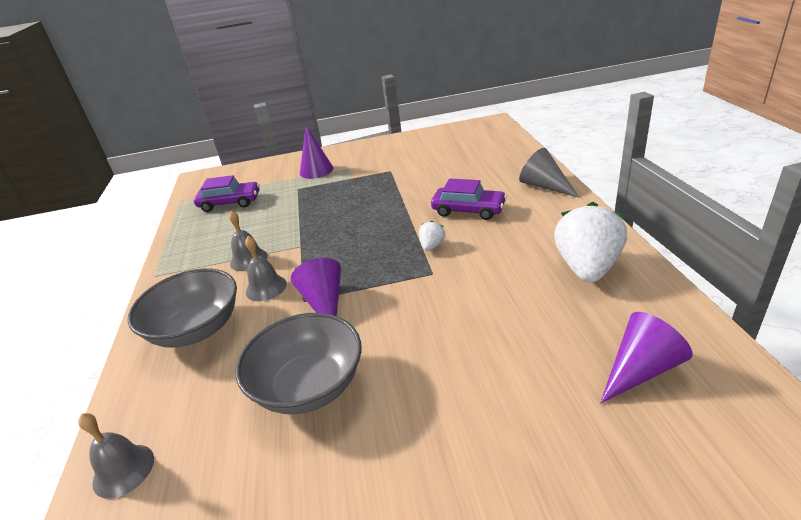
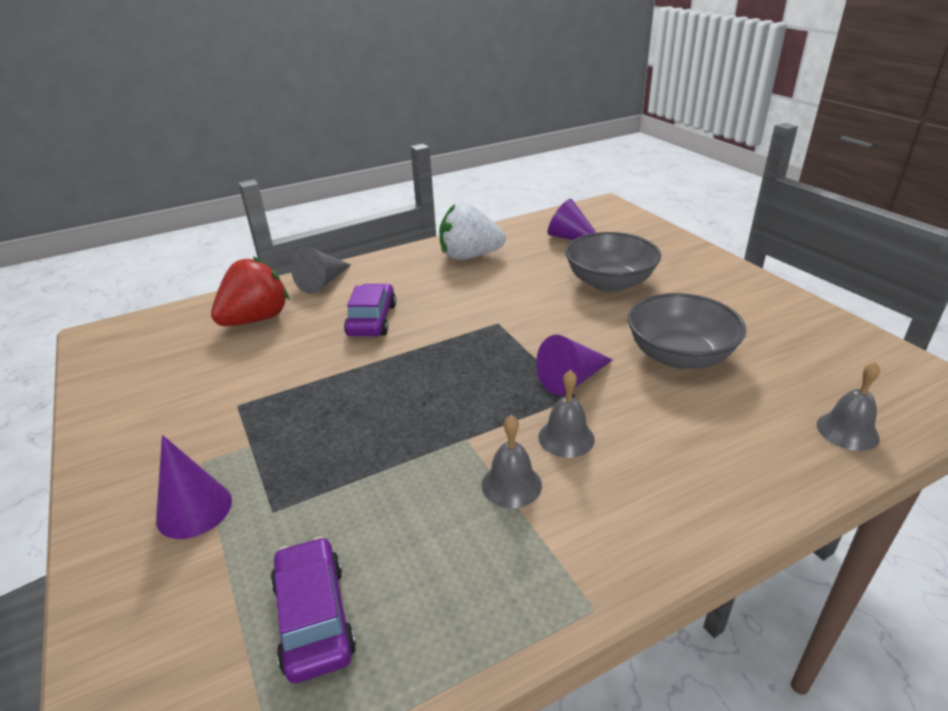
camera: 110 degrees left, 0 degrees up
(196, 329) = (669, 471): grey bowl -> grey bowl (609, 282)
(432, 246) = (449, 331): white strawberry -> none
(491, 165) = (256, 319): none -> red strawberry

